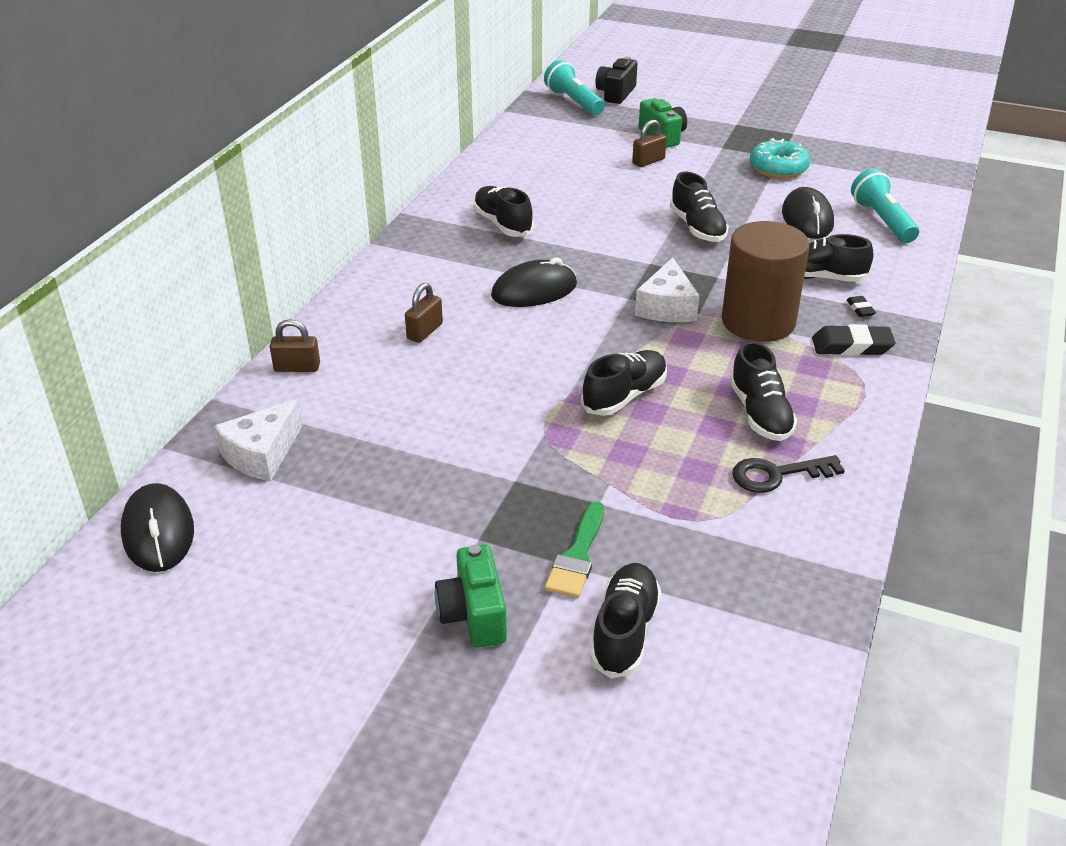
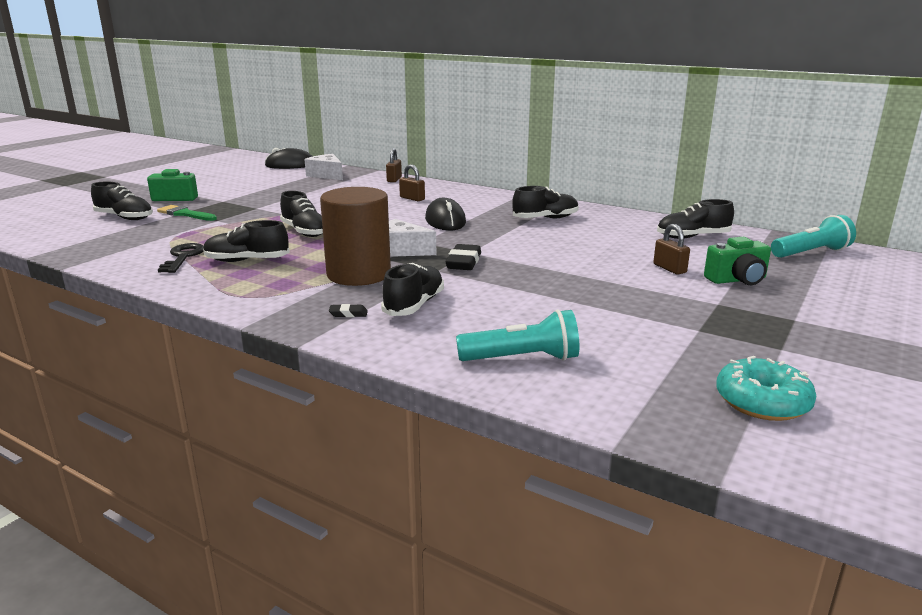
camera: 100 degrees right, 15 degrees down
(616, 93) = (850, 271): black camera -> none
(697, 228) = (525, 272): black shoe -> black shoe (692, 237)
(778, 168) = (665, 324): turquoise donut -> turquoise donut (762, 402)
(807, 219) = (534, 319): black mouse -> none
(851, 346) = (296, 300): black eraser -> black eraser (463, 262)

